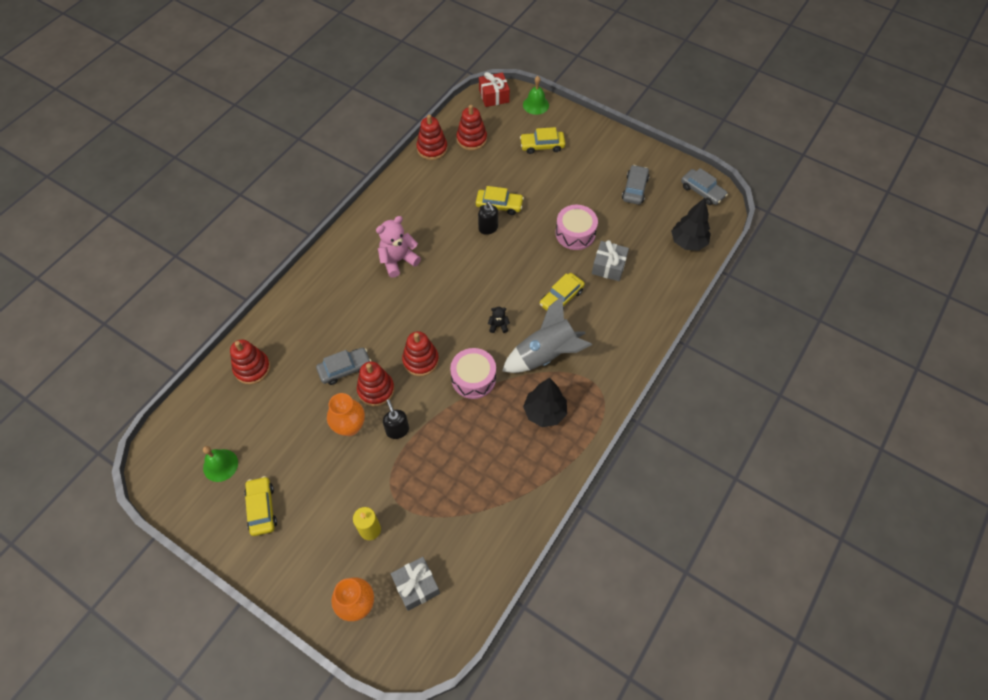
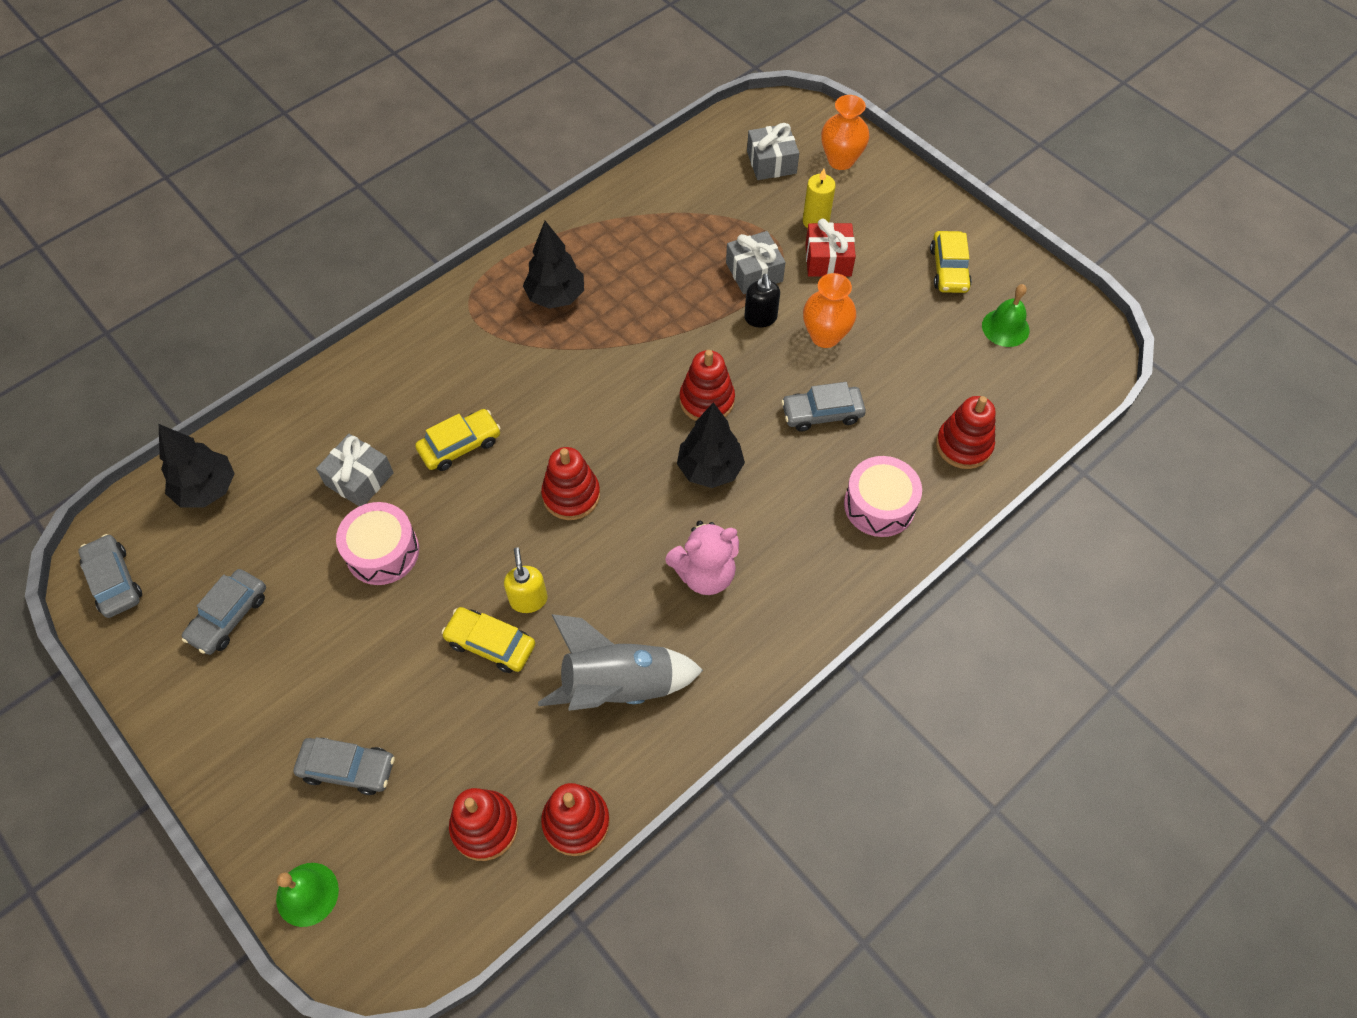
camera: 165 degrees left, 0 degrees up
(376, 390) = (781, 375): red stacking toy -> red stacking toy (571, 495)
(408, 317) = (710, 469): none -> black tree
(409, 468) = (754, 272): none -> grey gift
(473, 378) = (637, 359): pink drum -> pink drum (879, 505)
(488, 228) = (528, 599): black soap dispenser -> yellow soap dispenser
(494, 96) = (388, 950): red gift -> red gift (828, 260)
(498, 326) = (574, 424): black teddy bear -> none
(542, 146) = (348, 768): yellow car -> grey car
(546, 355) = (522, 367): grey rocket -> grey rocket (618, 686)

